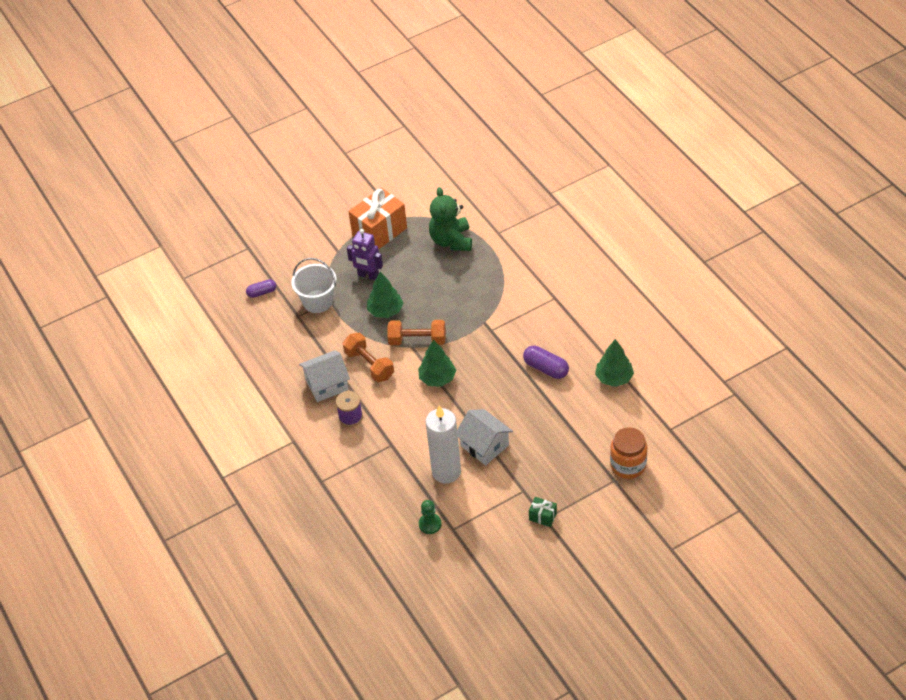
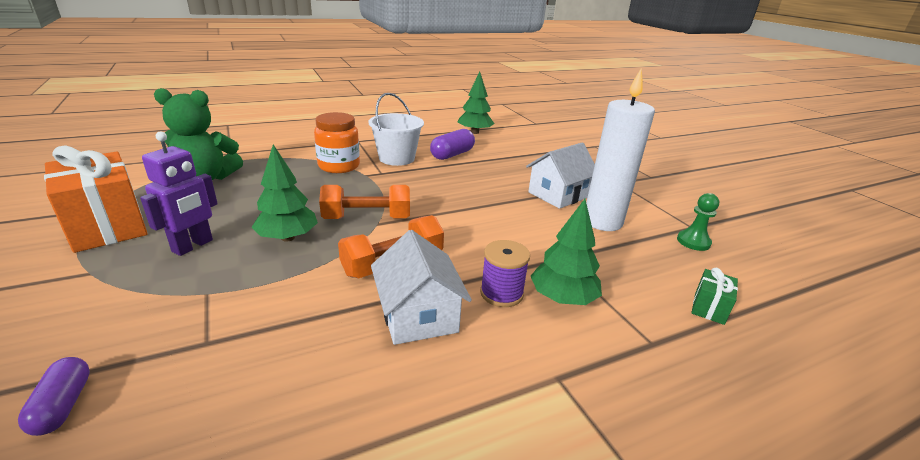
camera: 90 degrees left, 20 degrees down
(317, 301) = (194, 309): white bucket -> white bucket (397, 158)
(417, 340) = (367, 218): orange dumbbell -> orange dumbbell turned 75 degrees clockwise
(437, 378) = (444, 211): green tree -> green tree (562, 298)
(542, 516) = (649, 177): green gift -> green gift (709, 308)
(628, 465) = (576, 139): orange jar -> orange jar (339, 166)

